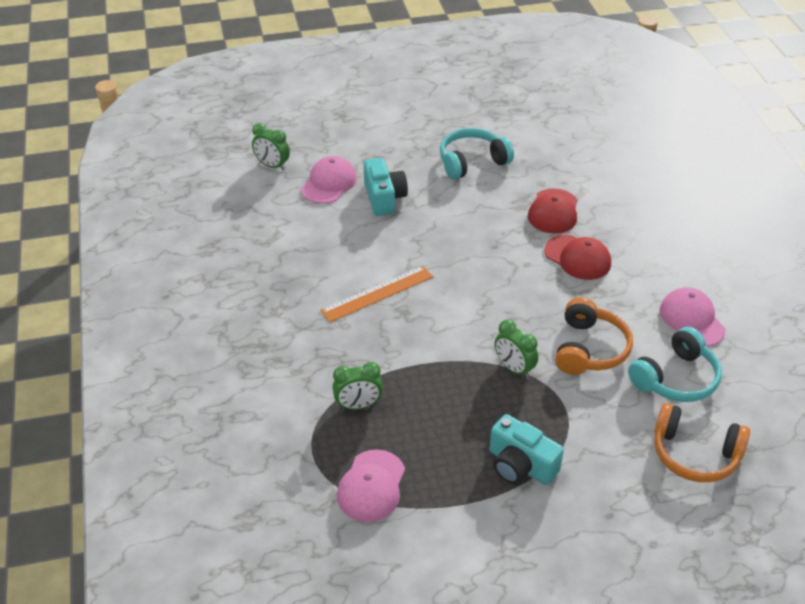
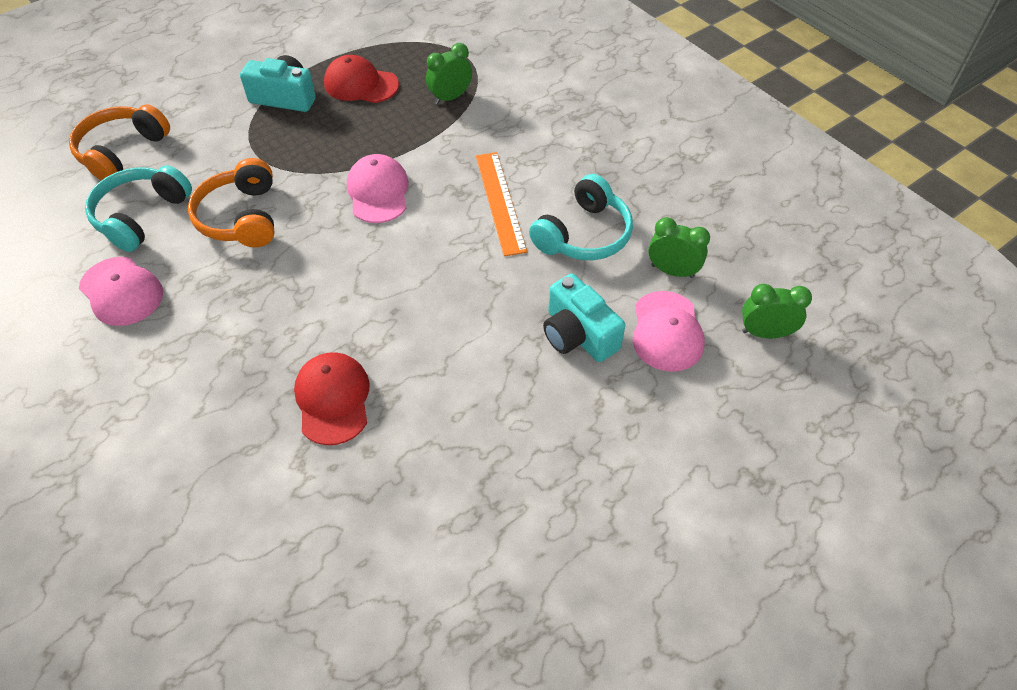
camera: 155 degrees right, 10 degrees up
(371, 486) = (403, 50): pink cap -> pink cap (378, 192)
(377, 294) = (500, 202): orange ruler -> orange ruler turned 45 degrees counterclockwise
(472, 162) = (492, 455): turquoise headphones -> turquoise headphones (583, 235)
(514, 368) = (317, 172): green clock -> green clock (672, 271)
(577, 258) = (279, 331): red cap -> red cap (361, 84)
(695, 454) = (122, 151): orange headphones -> orange headphones turned 60 degrees counterclockwise

